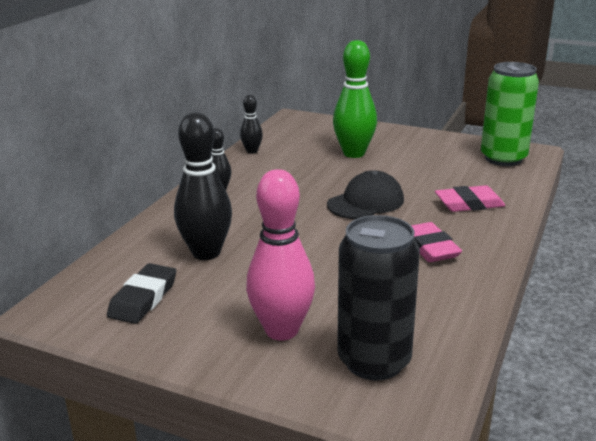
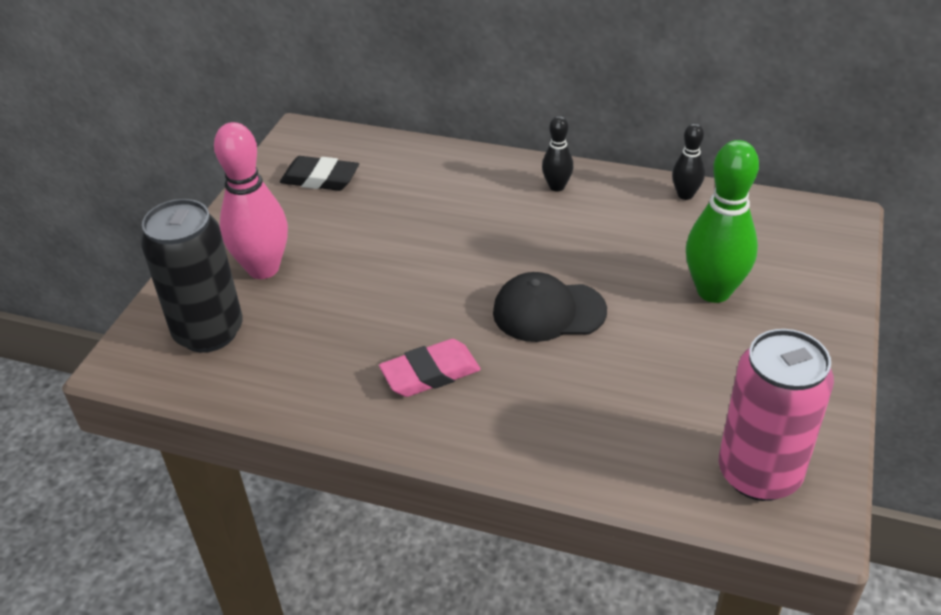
camera: 85 degrees right, 15 degrees up
(206, 253) = (405, 201): black bowling pin -> none
(366, 202) = (548, 311): black cap -> black cap turned 135 degrees clockwise
(469, 204) = (565, 418): pink eraser -> none
(503, 158) = (759, 474): green can -> pink can

